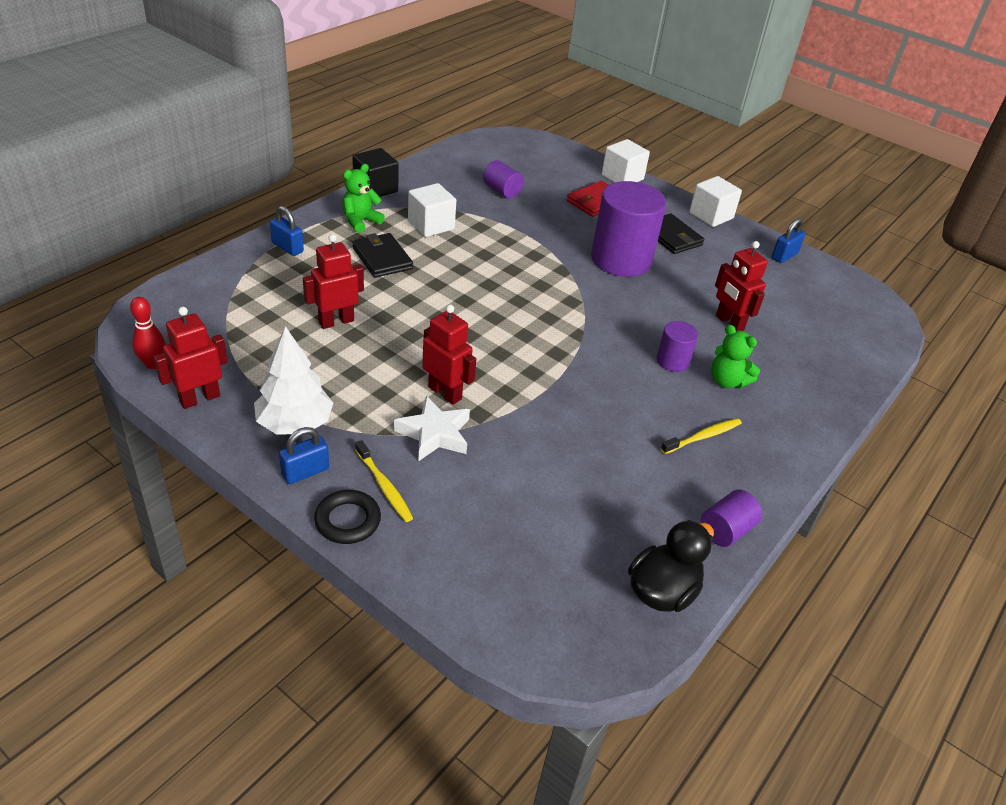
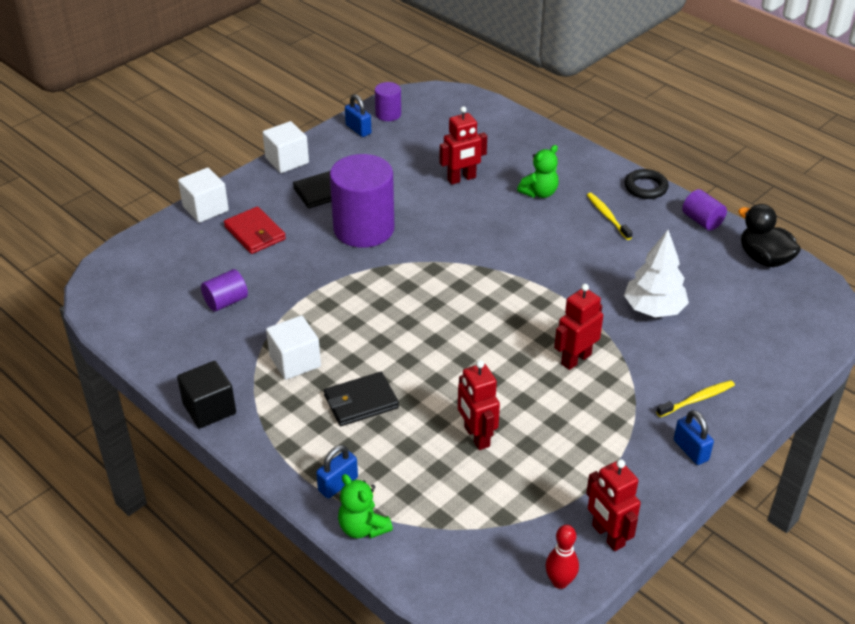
camera: 80 degrees left, 0 degrees up
(295, 424) = (632, 461): white tree -> white tree (654, 309)
(348, 520) = (739, 421): black ring -> black ring (645, 187)
(360, 221) = (284, 421): green teddy bear -> green teddy bear (363, 527)
(434, 434) = (629, 367): white star -> none
(672, 361) = (516, 218): purple cylinder -> purple cylinder (388, 114)

